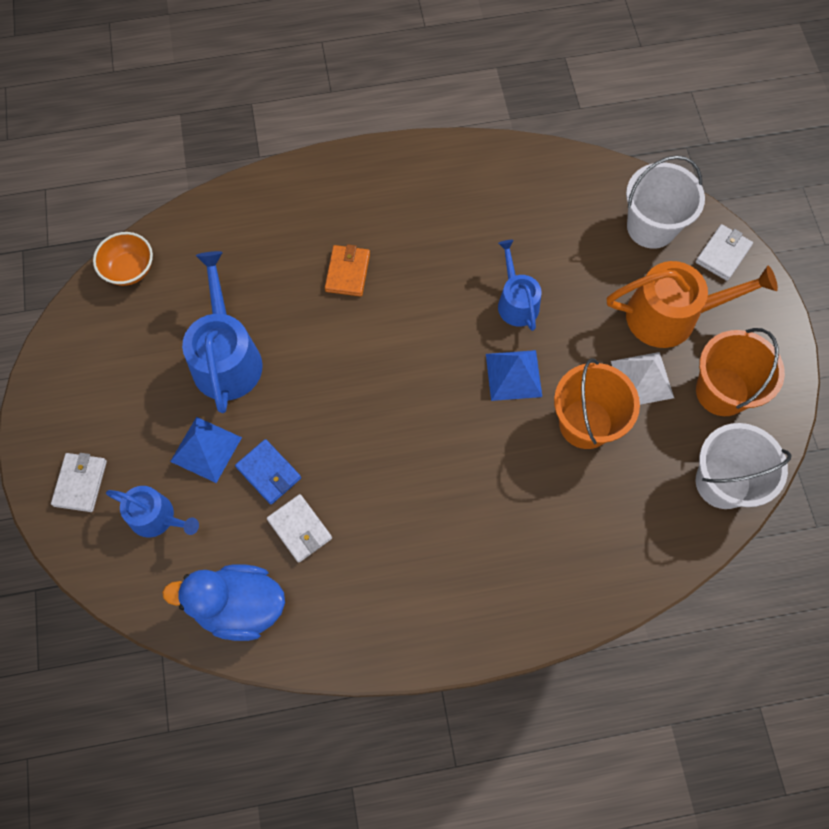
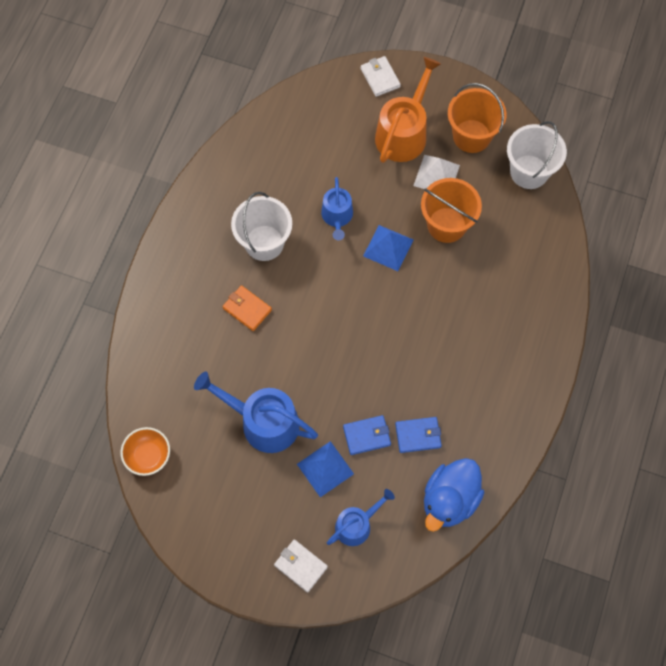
camera: 60 degrees left, 0 degrees up
(300, 529) = (418, 435): white wallet -> blue wallet
(516, 302) = (337, 216): blue watering can -> blue watering can turned 105 degrees counterclockwise
(651, 227) = (334, 106): white bucket -> white bucket (264, 243)

